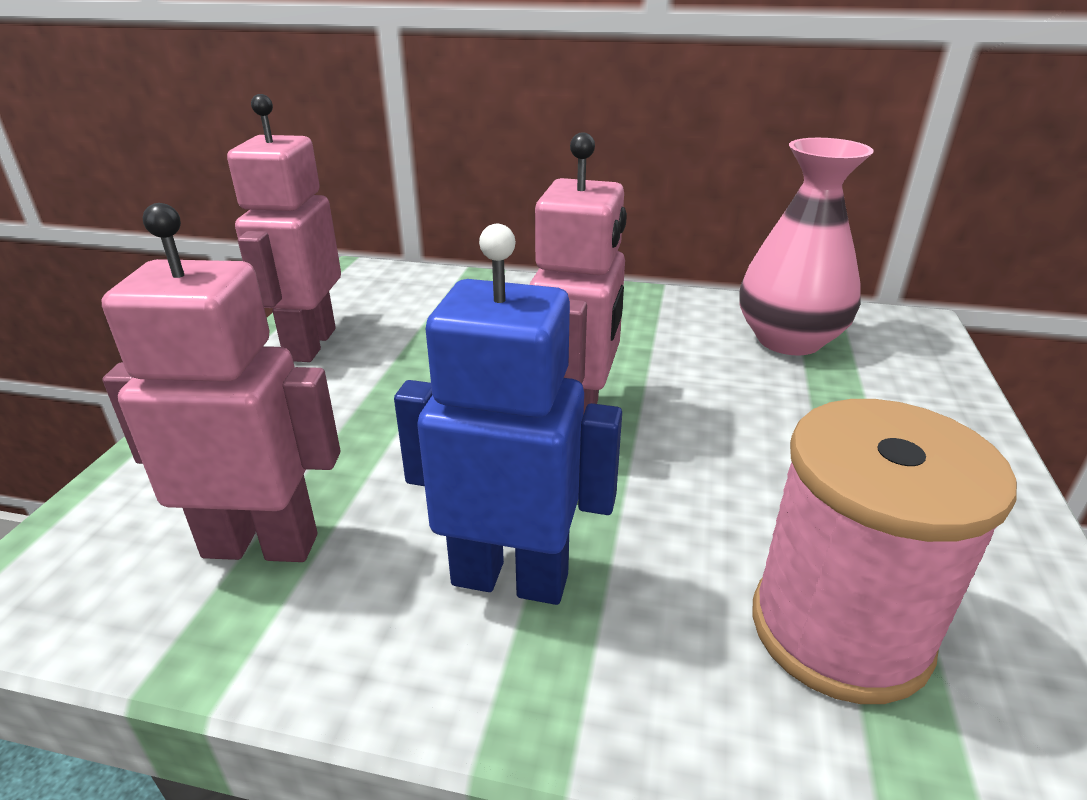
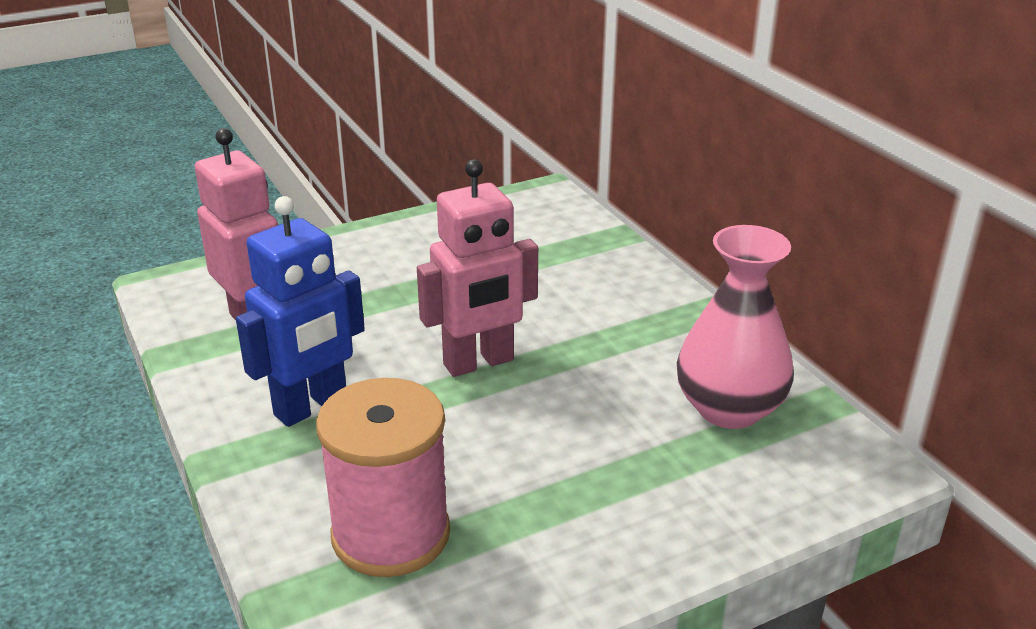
camera: 50 degrees right, 0 degrees up
(309, 344) = (434, 231): pink robot -> none
(510, 578) = (311, 407): blue robot -> blue robot turned 75 degrees clockwise

